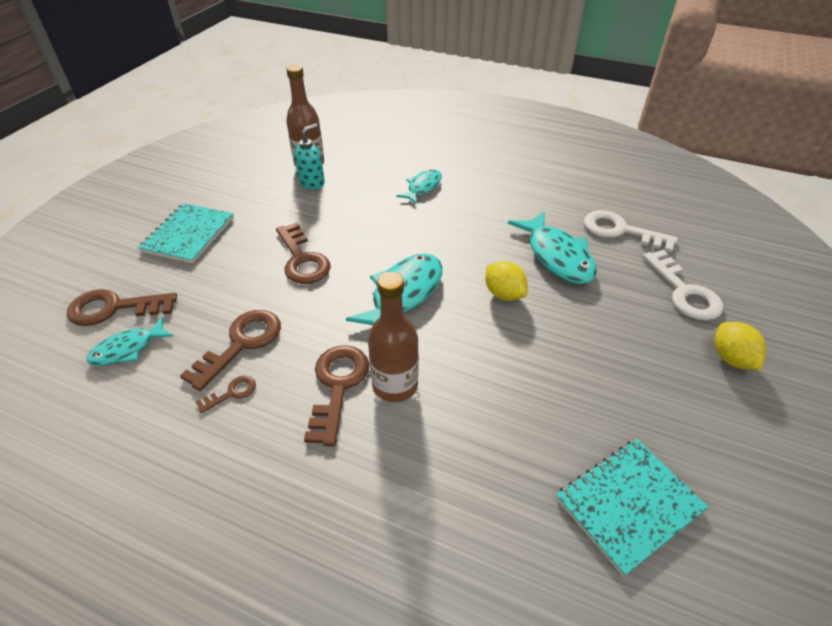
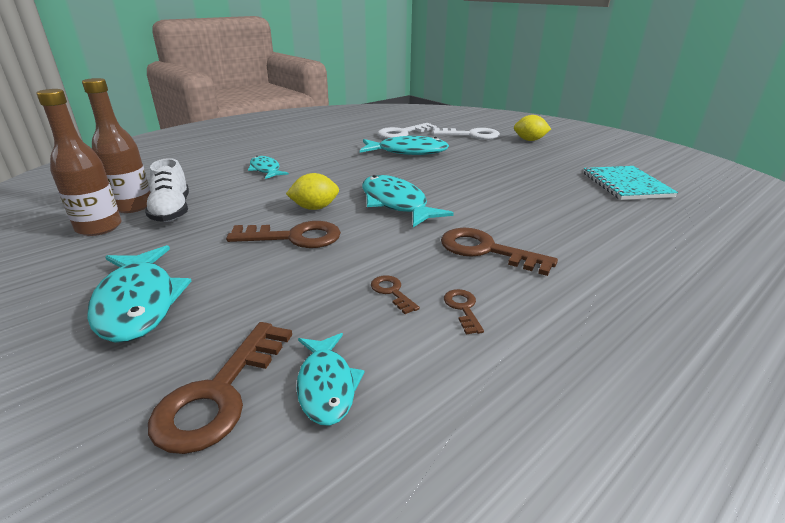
camera: 65 degrees left, 15 degrees down
(189, 234) = (138, 303): turquoise notebook -> turquoise fish
(241, 344) = (392, 292): brown key -> brown key, size x0.50
(312, 183) = (172, 211): turquoise soap dispenser -> white shoe
(395, 385) = (499, 227): brown bottle -> brown bottle (99, 227)
(504, 294) = (430, 173): yellow lemon -> yellow lemon (315, 208)

